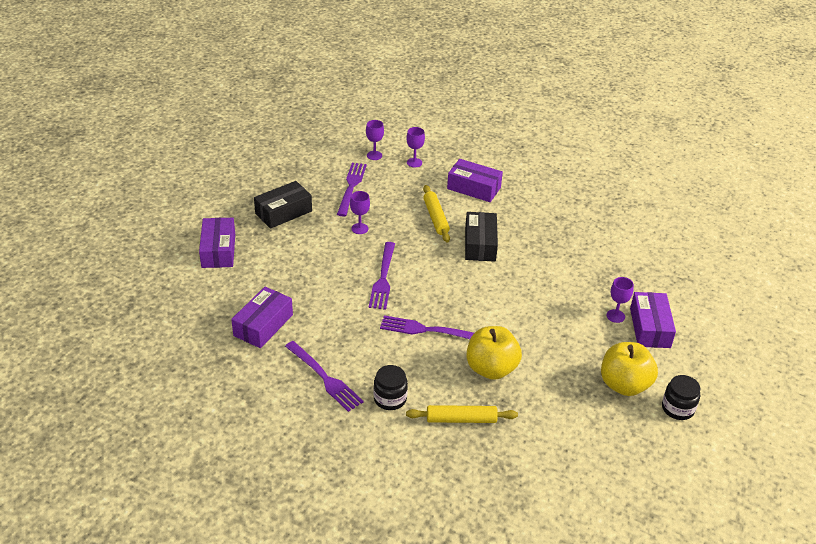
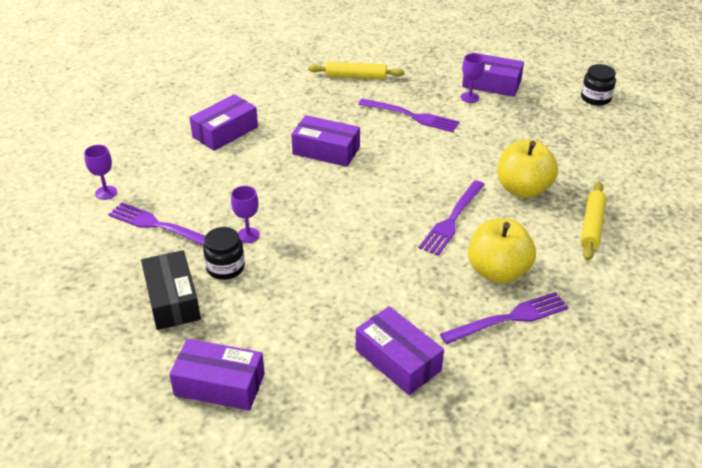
camera: 70 degrees left, 0 degrees up
(383, 278) = (351, 235): purple fork -> purple fork (412, 116)
(390, 399) = (553, 271): black jar -> black jar (225, 267)
(414, 162) = (145, 164): purple goblet -> none
(435, 218) = (262, 171): yellow rolling pin -> yellow rolling pin (356, 76)
(480, 244) = (326, 151): black box -> purple box
(624, 385) = (561, 117): yellow apple -> yellow apple (498, 271)

